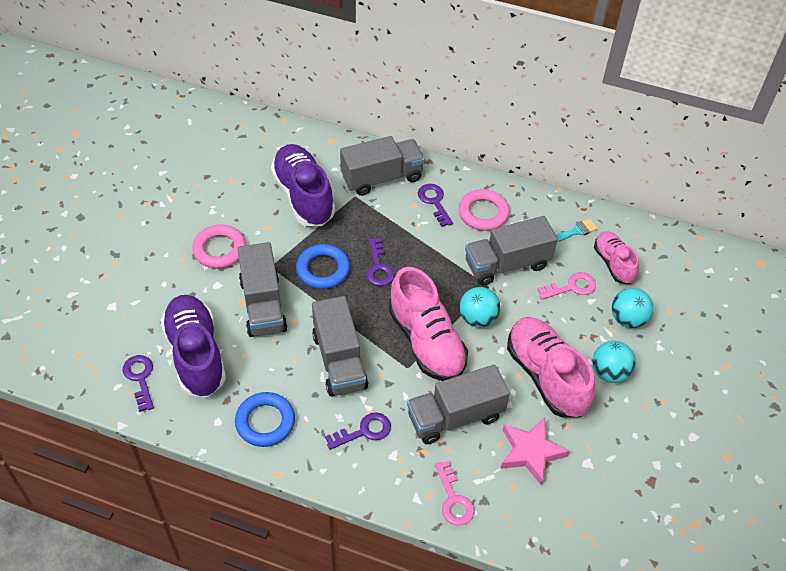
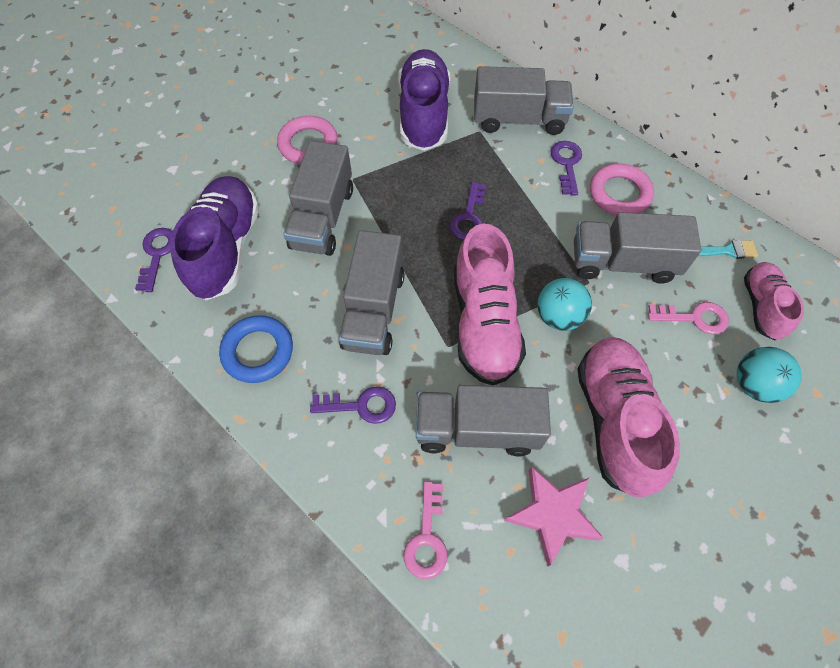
camera: 25 degrees right, 10 degrees up
(323, 269) = (406, 200): blue ring -> none
(609, 372) = (701, 447): turquoise ball -> none

